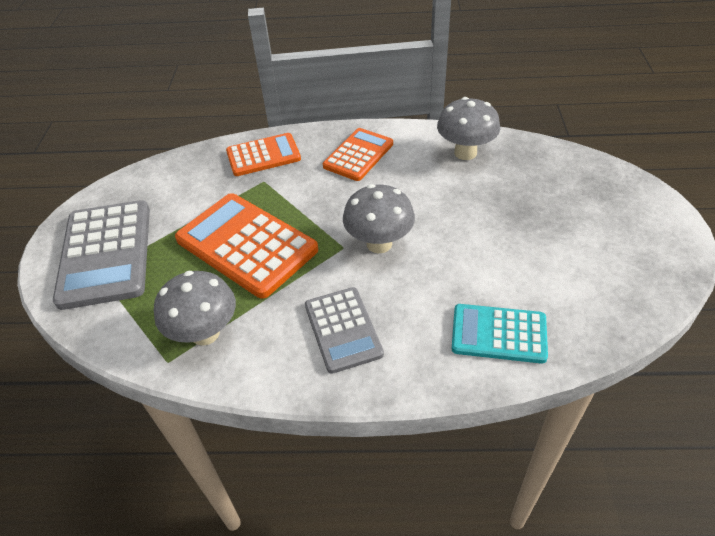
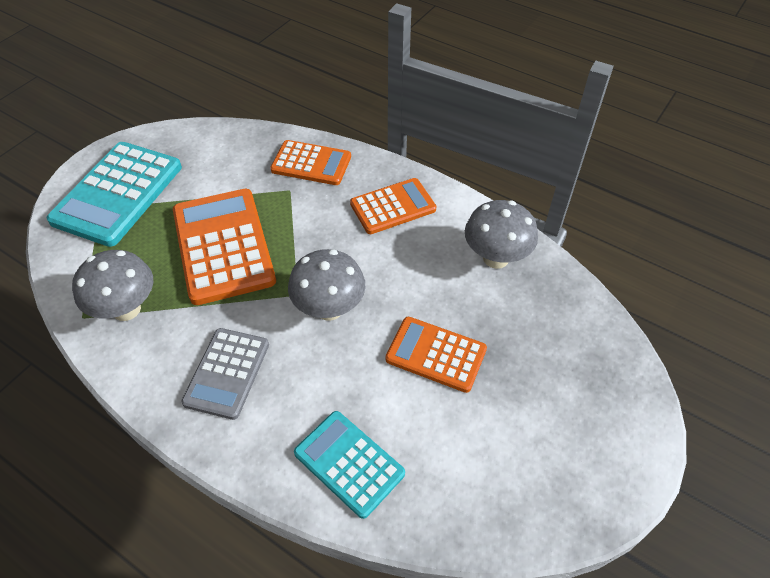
camera: 30 degrees right, 5 degrees up
(106, 254) = (118, 194): grey calculator -> turquoise calculator
(487, 232) = (436, 354): none -> orange calculator

